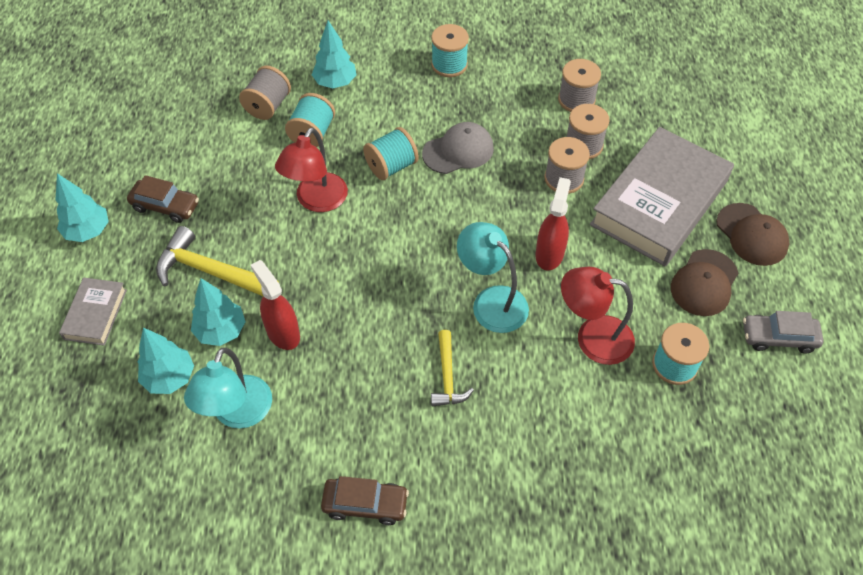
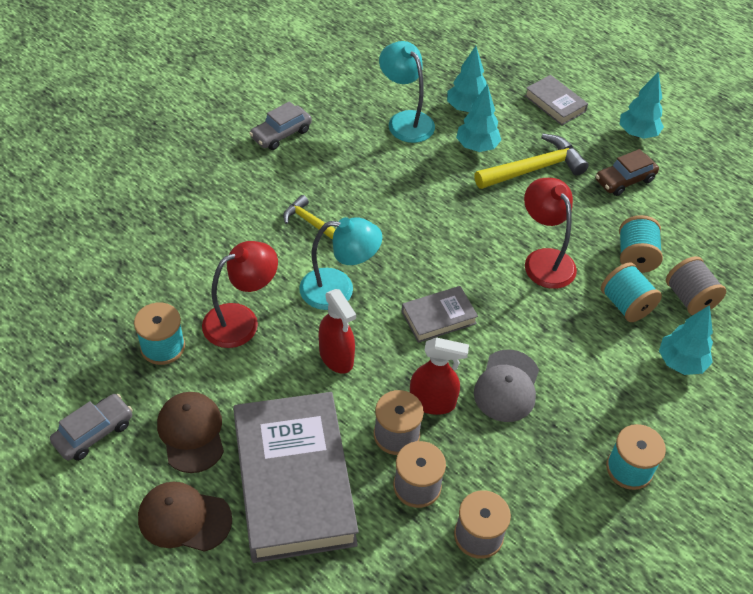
camera: 130 degrees right, 5 degrees down
(283, 333) = (442, 172): red spray bottle -> red spray bottle (432, 402)
(365, 504) = (281, 134): brown car -> grey car
(391, 166) = (535, 328): turquoise spool -> turquoise spool (635, 257)
(445, 223) = (438, 317): none -> grey book

